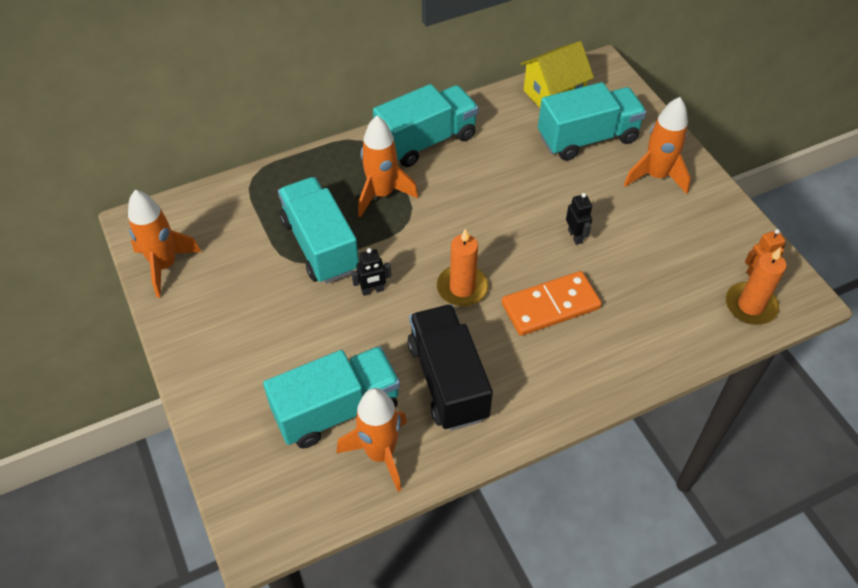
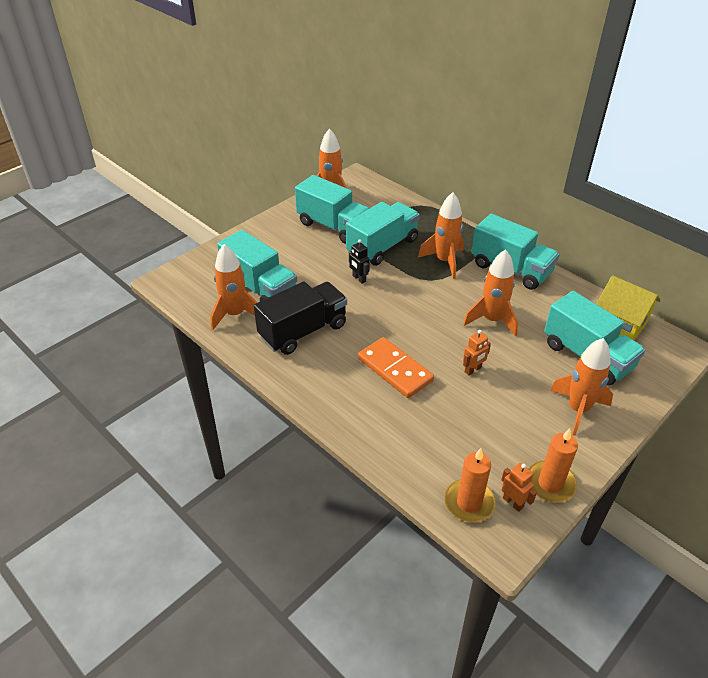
camera: 70 degrees right, 10 degrees down
(244, 285) = (333, 226): none -> turquoise truck
(462, 288) = (385, 319): orange candle -> orange candle (550, 483)
(504, 191) = (492, 320): none -> orange rocket
(575, 236) = (473, 370): black robot -> orange robot

